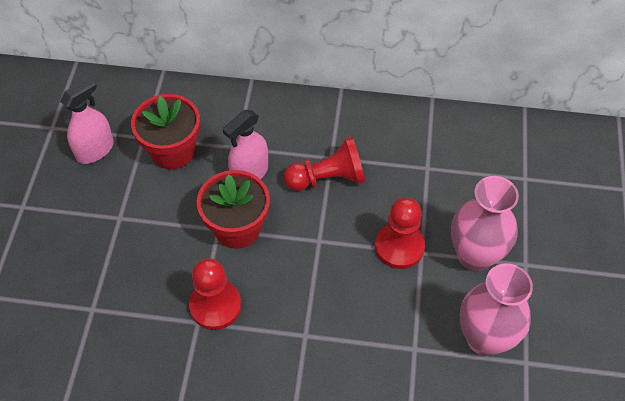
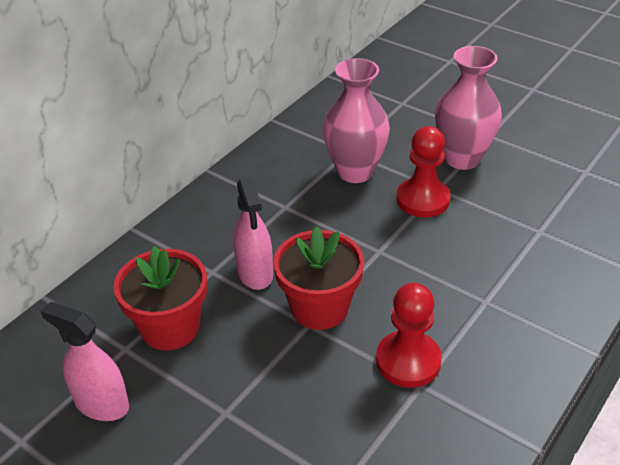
camera: 60 degrees left, 15 degrees down
(95, 150) = (101, 404): pink spray bottle -> pink spray bottle turned 45 degrees counterclockwise
(328, 178) = (308, 217): red pawn -> none
(484, 338) = (550, 184): pink vase -> pink vase (355, 171)

